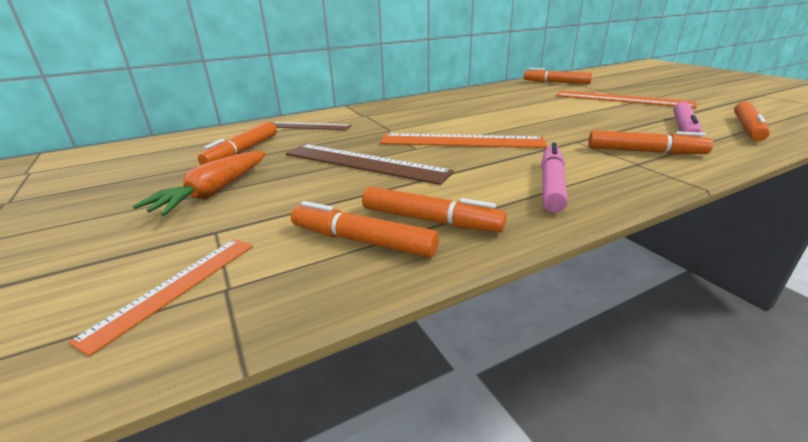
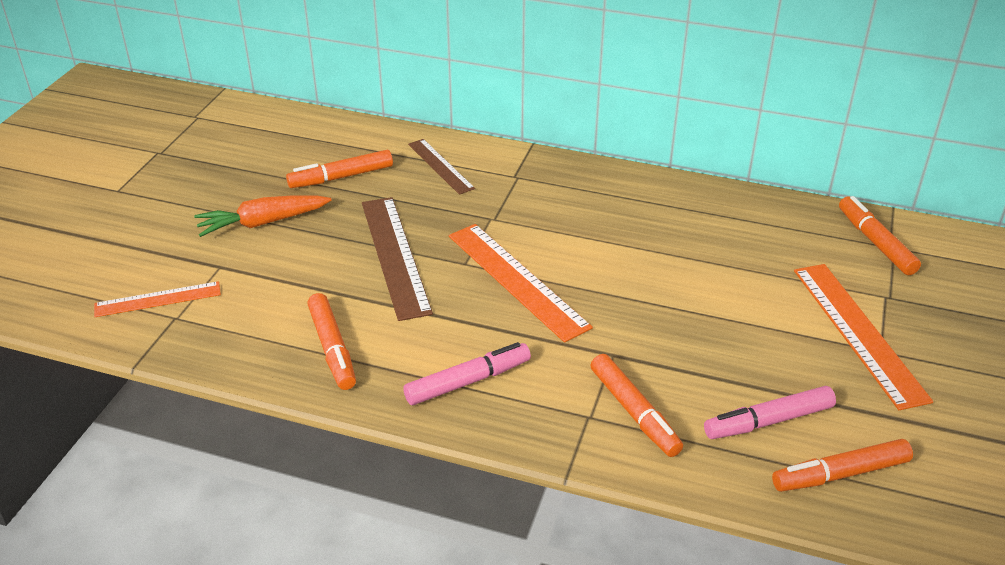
camera: 45 degrees right, 10 degrees up
(362, 241) = (273, 335): orange marker -> none

